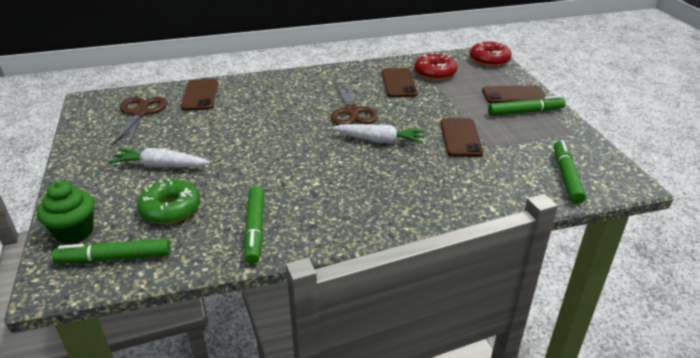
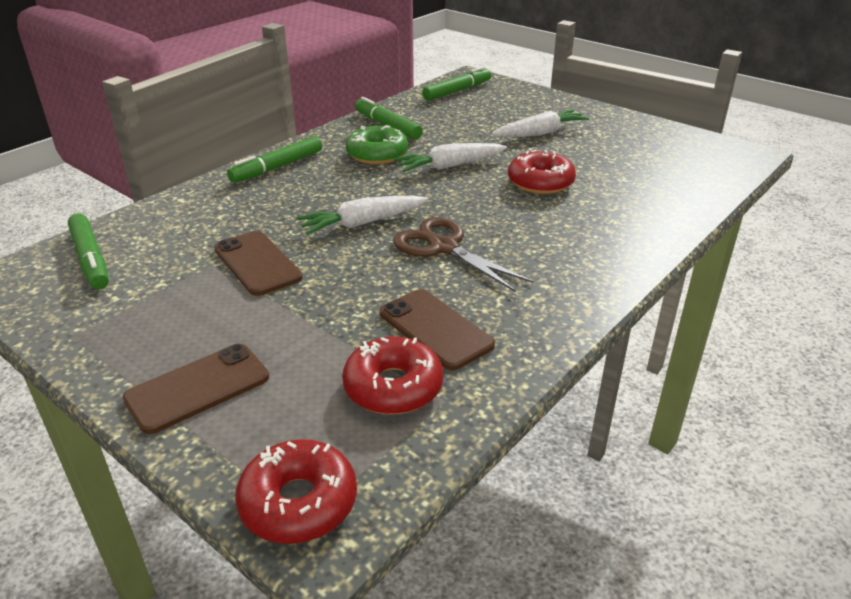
camera: 145 degrees right, 0 degrees up
(74, 232) = (510, 91): green cupcake -> none
(140, 113) = (668, 160): brown scissors -> none
(170, 209) = (472, 116): green donut -> green donut (377, 154)
(200, 95) = (661, 198): brown phone -> none
(239, 127) = (540, 182): none -> red donut
(271, 162) = (449, 166): none -> white carrot
(525, 112) = (166, 351): green marker -> green marker (277, 167)

